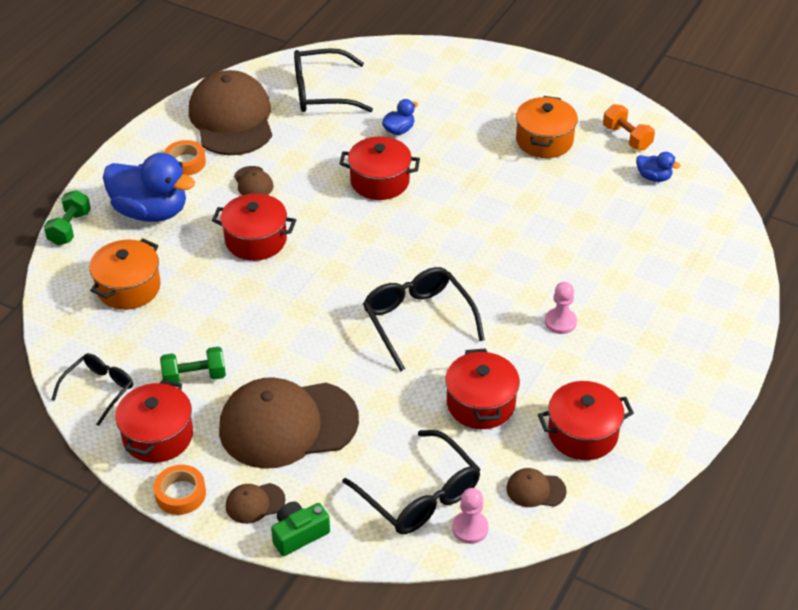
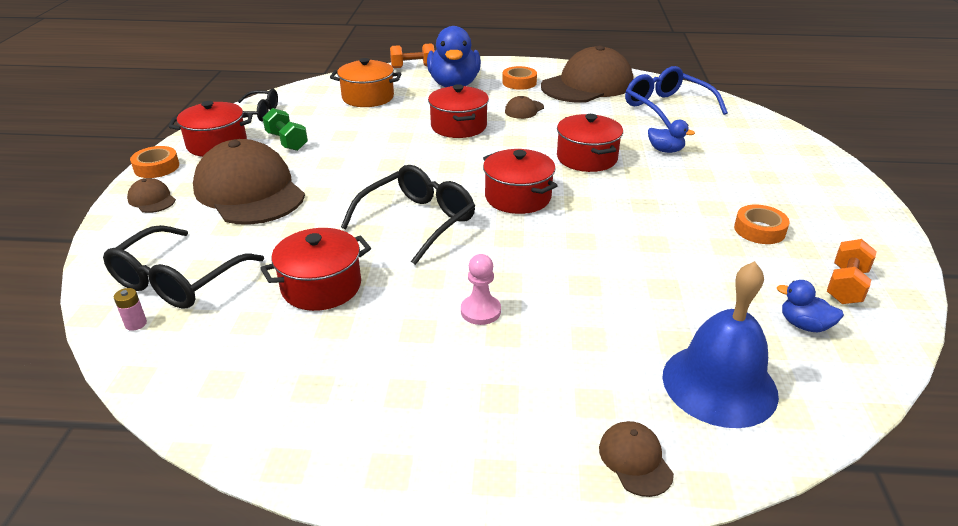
camera: 65 degrees right, 10 degrees down
(70, 228) = (413, 67): green dumbbell -> orange dumbbell
(299, 534) = (117, 228): green camera -> none
(321, 92) = (666, 108): black glasses -> blue glasses
(470, 528) = (136, 324): pink pawn -> pink battery
(535, 490) = (202, 357): brown cap -> brown cap (635, 460)
(544, 141) = (759, 230): orange pot -> orange tape
(582, 433) = (305, 373): red pot -> red pot (518, 197)
(653, 177) = (804, 325): blue duck -> blue duck turned 120 degrees clockwise
(686, 240) = (719, 384): none -> blue bell

